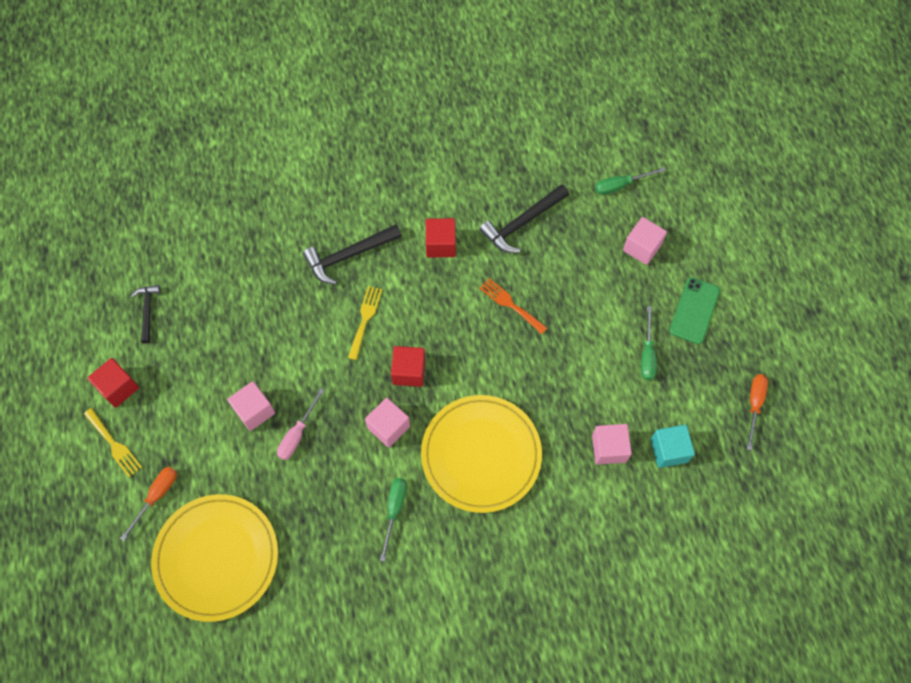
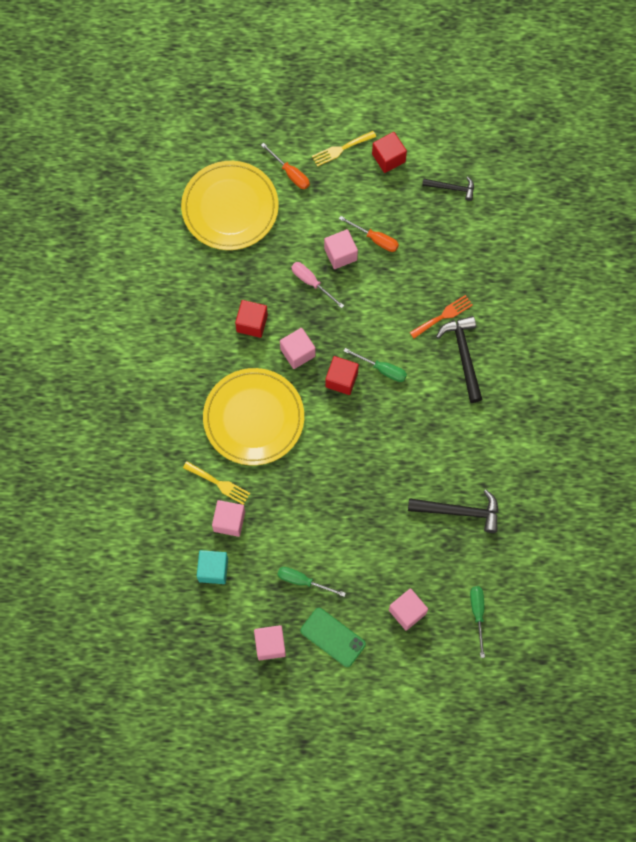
camera: 105 degrees right, 5 degrees up
(365, 319) = (399, 355): yellow fork -> yellow fork (219, 483)
(394, 510) = (228, 341): green screwdriver -> green screwdriver (382, 369)
(440, 244) = (455, 435): red cube -> red cube (252, 323)
(510, 304) = (381, 479): orange fork -> orange fork (443, 316)
(522, 223) = (459, 512): black hammer -> black hammer turned 120 degrees clockwise
(726, 369) = (270, 645): none -> pink cube
(754, 405) = (231, 657): orange screwdriver -> orange screwdriver (375, 239)

